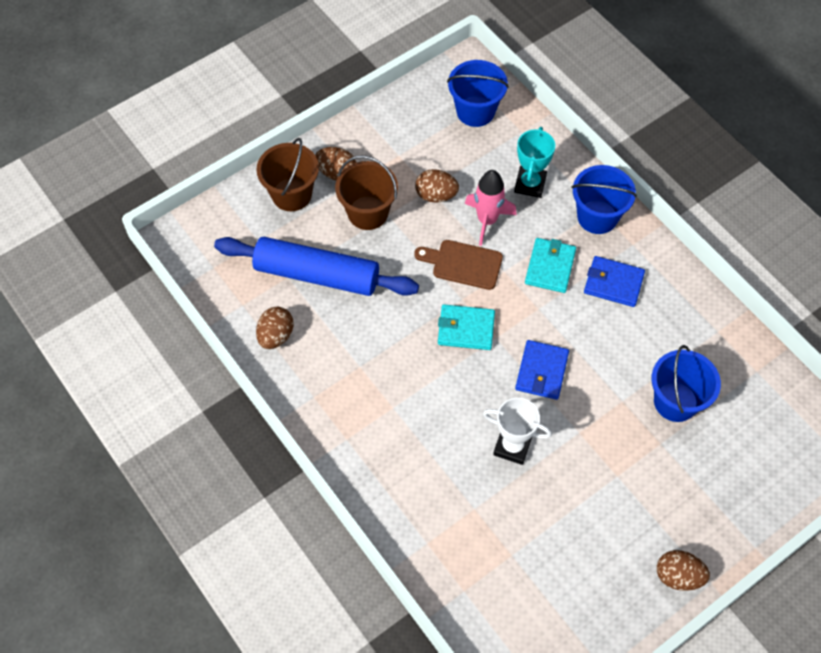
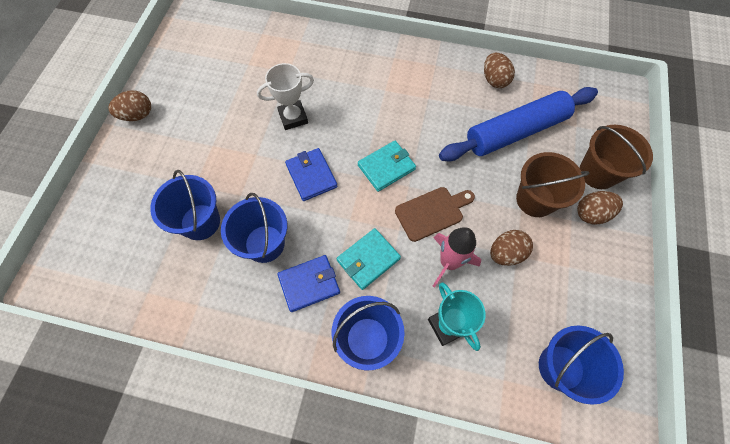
camera: 140 degrees right, 5 degrees up
(550, 267) = (368, 259): turquoise wallet -> turquoise wallet turned 75 degrees clockwise
(629, 341) = (264, 243): none -> blue bucket

